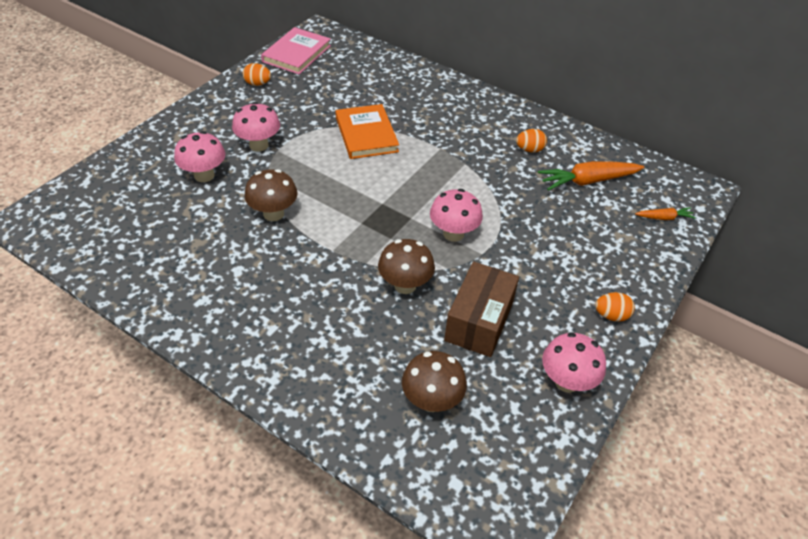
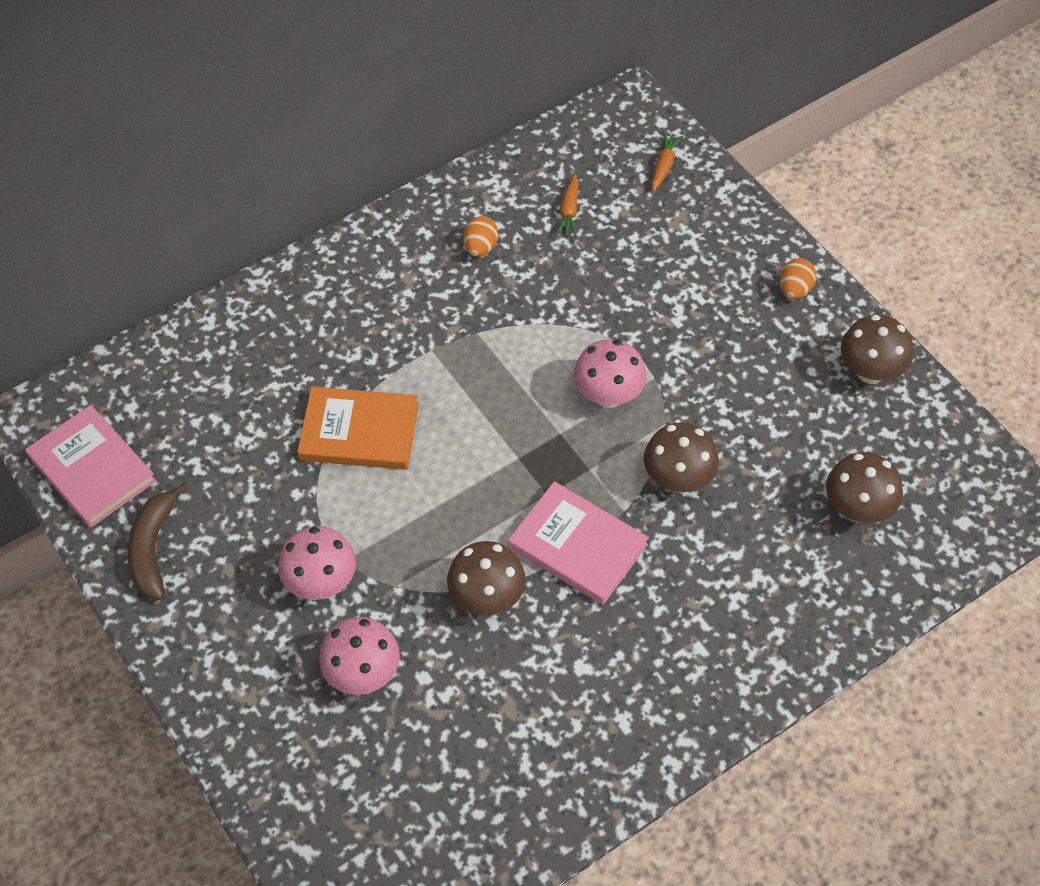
camera: 65 degrees left, 10 degrees up
(257, 84) = (153, 549): orange egg -> brown banana
(328, 246) = (577, 546): none -> pink book
(479, 321) = (761, 422): brown box -> none
(566, 381) = (870, 371): pink mushroom -> brown mushroom
(588, 181) = (569, 211): orange carrot -> orange carrot, size x0.52

